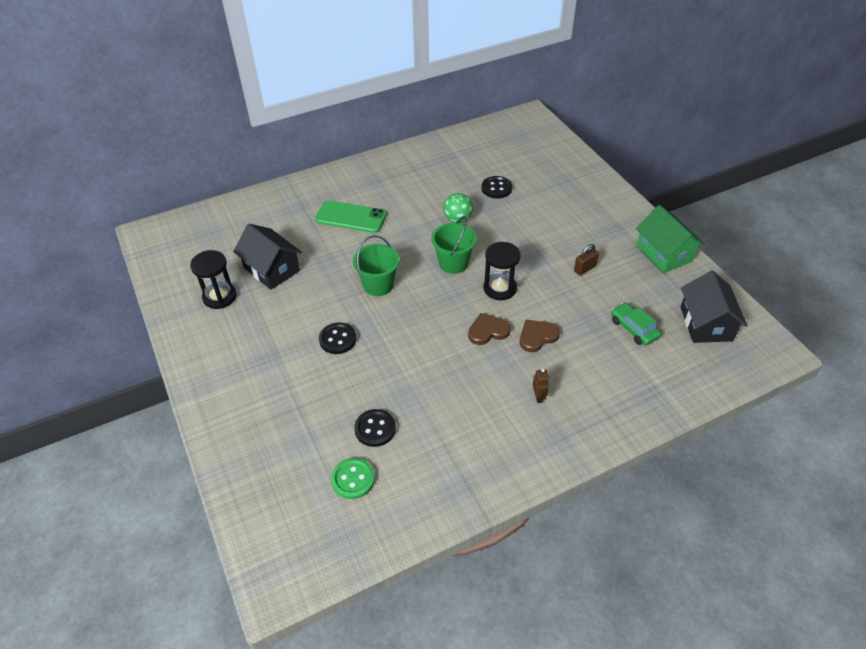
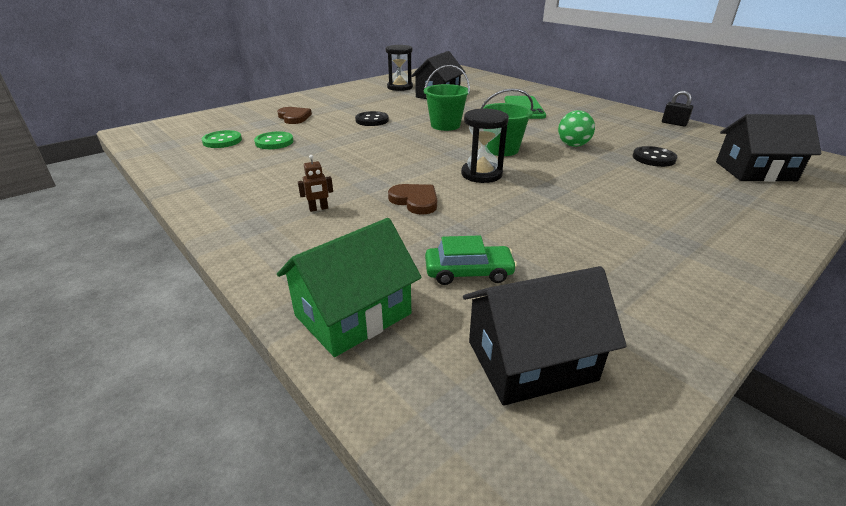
camera: 75 degrees right, 15 degrees down
(375, 429) = (274, 142): black button -> green button
(431, 147) = (674, 123): none -> black padlock
(488, 331) = (410, 174): brown heart -> brown heart (294, 117)
(530, 154) = (755, 171): none -> black house
(584, 269) = (565, 224): brown padlock -> none
(633, 328) = (468, 272): green car -> green car turned 45 degrees clockwise
(663, 253) = (682, 298): green house -> green house (353, 314)

